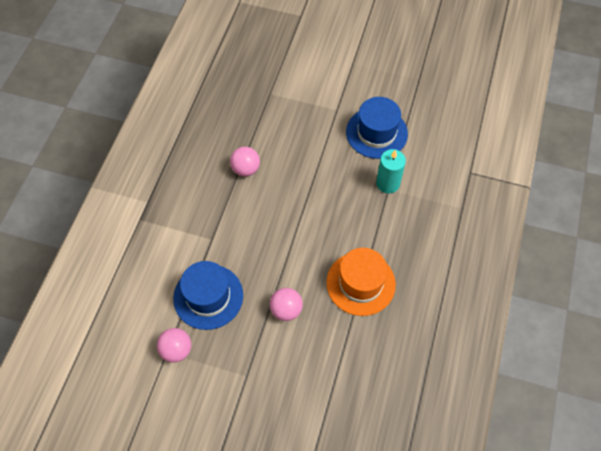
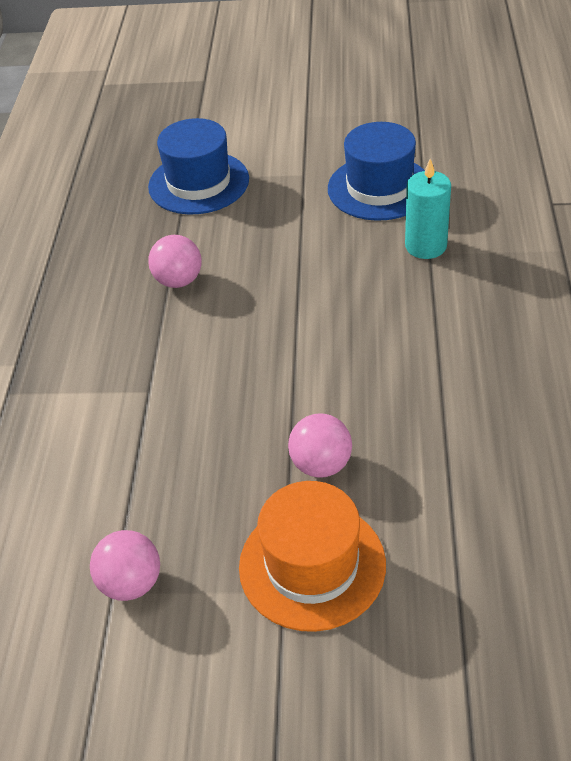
camera: 10 degrees left, 15 degrees down
(208, 296) = (168, 479): blue hat -> blue hat (198, 183)
(360, 283) = (439, 392): orange hat -> orange hat (312, 565)

